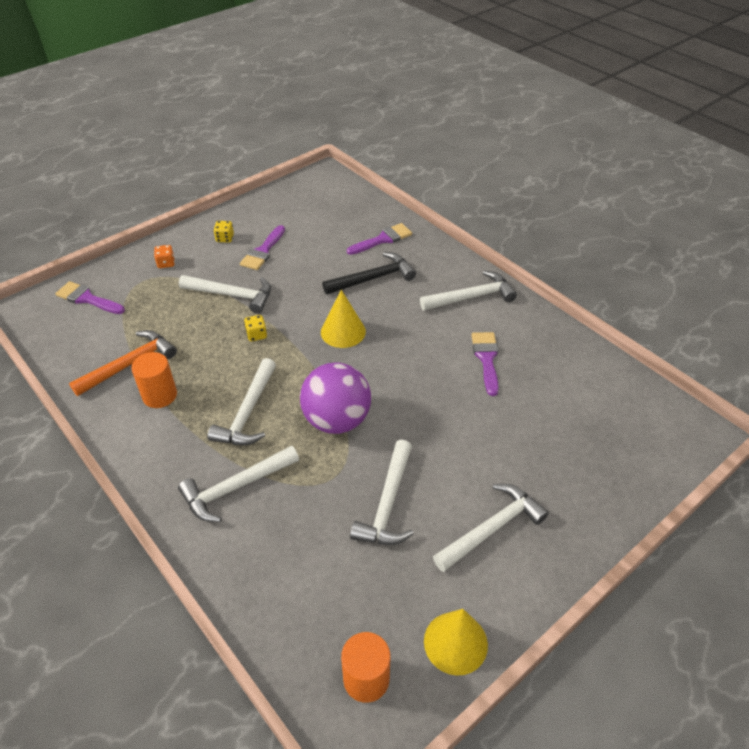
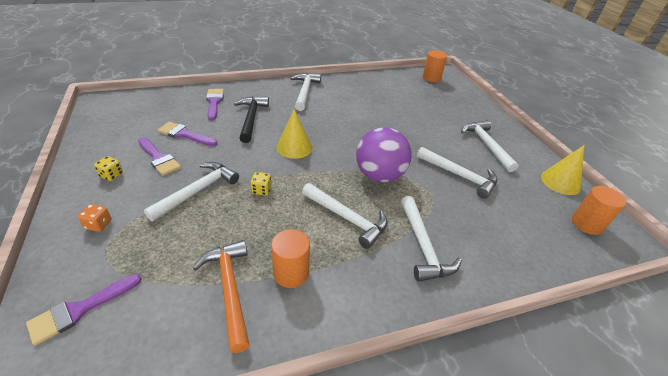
camera: 70 degrees left, 5 degrees down
(486, 359) = (360, 105): purple brush -> purple brush (184, 134)
(657, 420) = (431, 78): none -> orange cylinder

